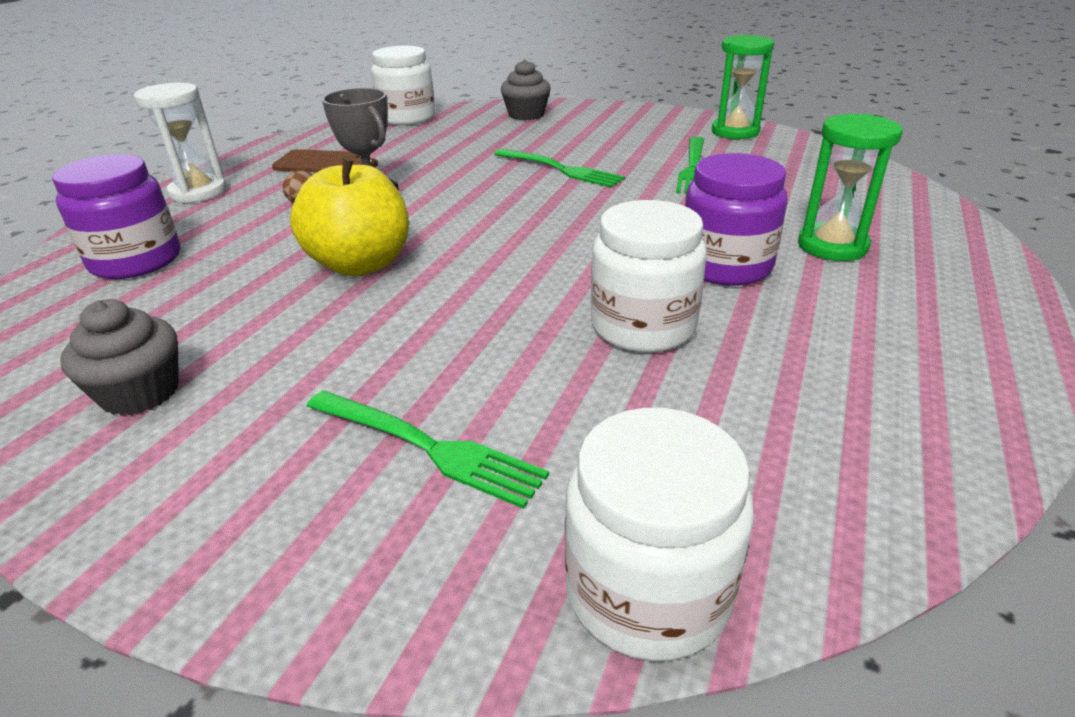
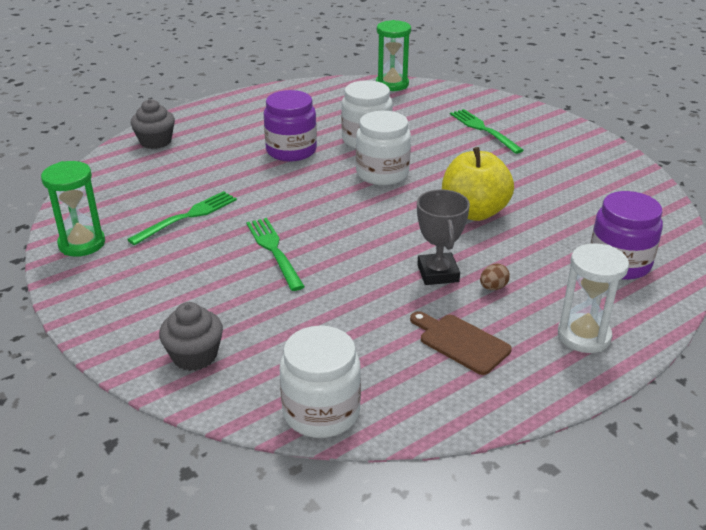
camera: 150 degrees left, 0 degrees up
(140, 392) = (594, 178): grey cupcake -> grey cupcake (155, 141)
(647, 590) = (445, 91): white jar -> white jar (382, 173)
(832, 246) = (226, 143): green hourglass -> green hourglass (392, 84)

